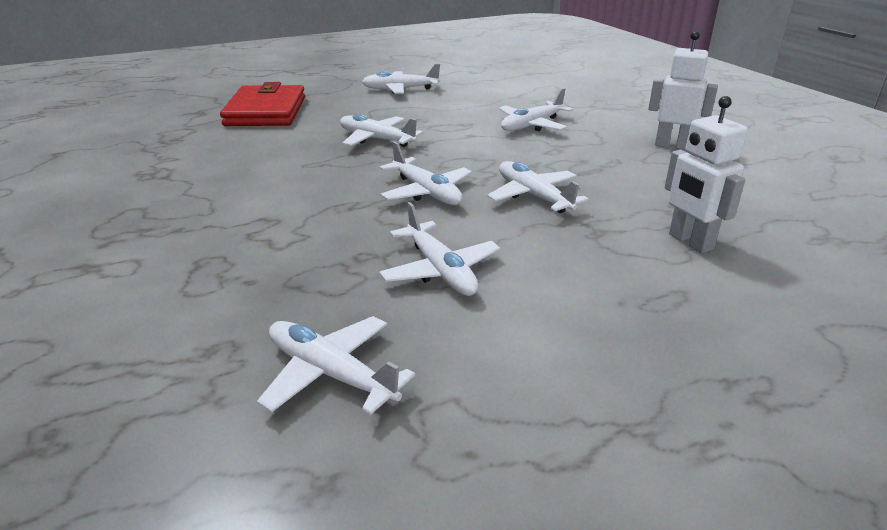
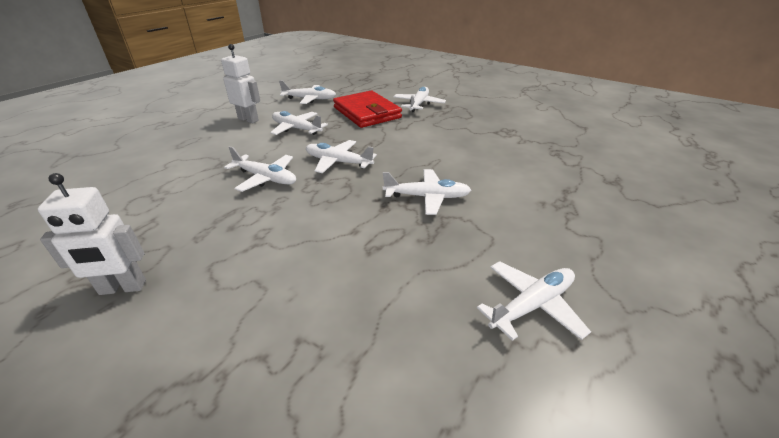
camera: 150 degrees right, 5 degrees up
(266, 111) = (572, 201): red wallet -> red wallet (367, 113)
(532, 125) = (299, 273): white plane -> white plane (418, 104)
(690, 242) = (160, 173): white robot -> white robot (248, 119)

